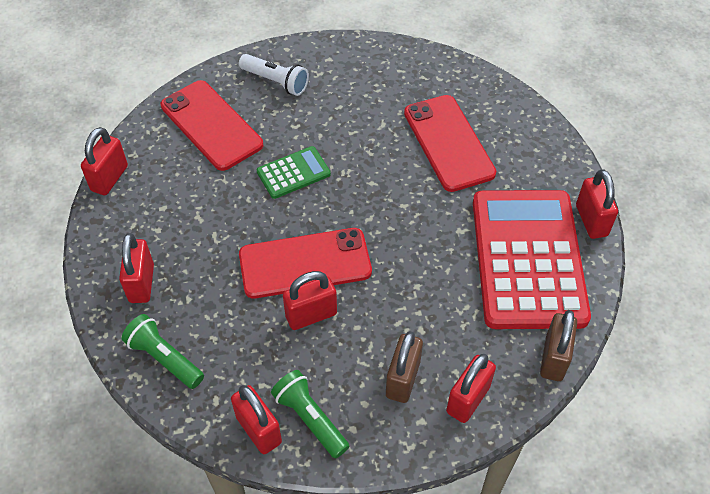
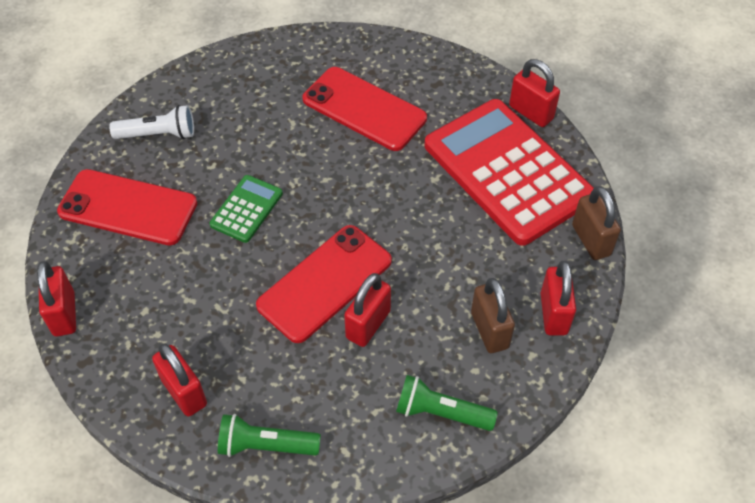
camera: 35 degrees left, 0 degrees up
(258, 430) = (405, 451): red padlock -> none

